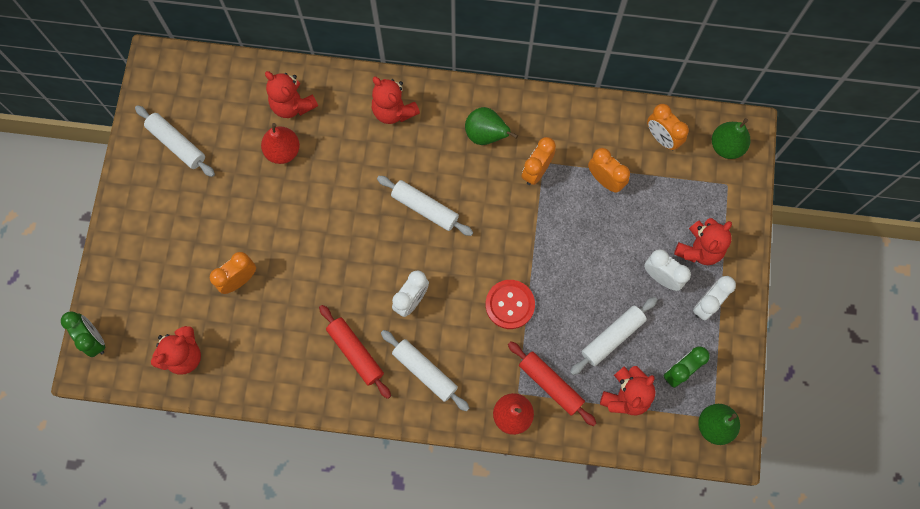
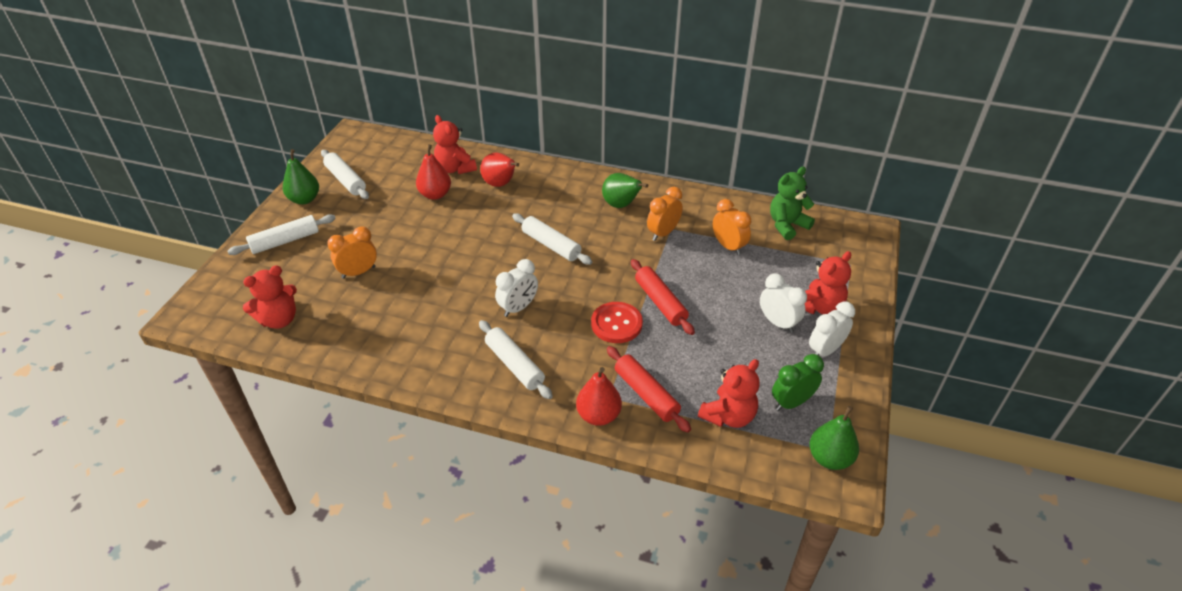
camera: 10 degrees right, 30 degrees down
(94, 339) = (202, 297): green clock -> none
(349, 122) = (500, 184): none -> red pear
(355, 352) = (449, 340): red rolling pin -> red rolling pin (660, 302)
(394, 111) = (542, 181): red teddy bear -> none
(612, 337) = (720, 364): white rolling pin -> white rolling pin (285, 241)
(662, 138) = (787, 225): orange clock -> green teddy bear
(726, 146) = (850, 237): green pear -> green pear (304, 199)

